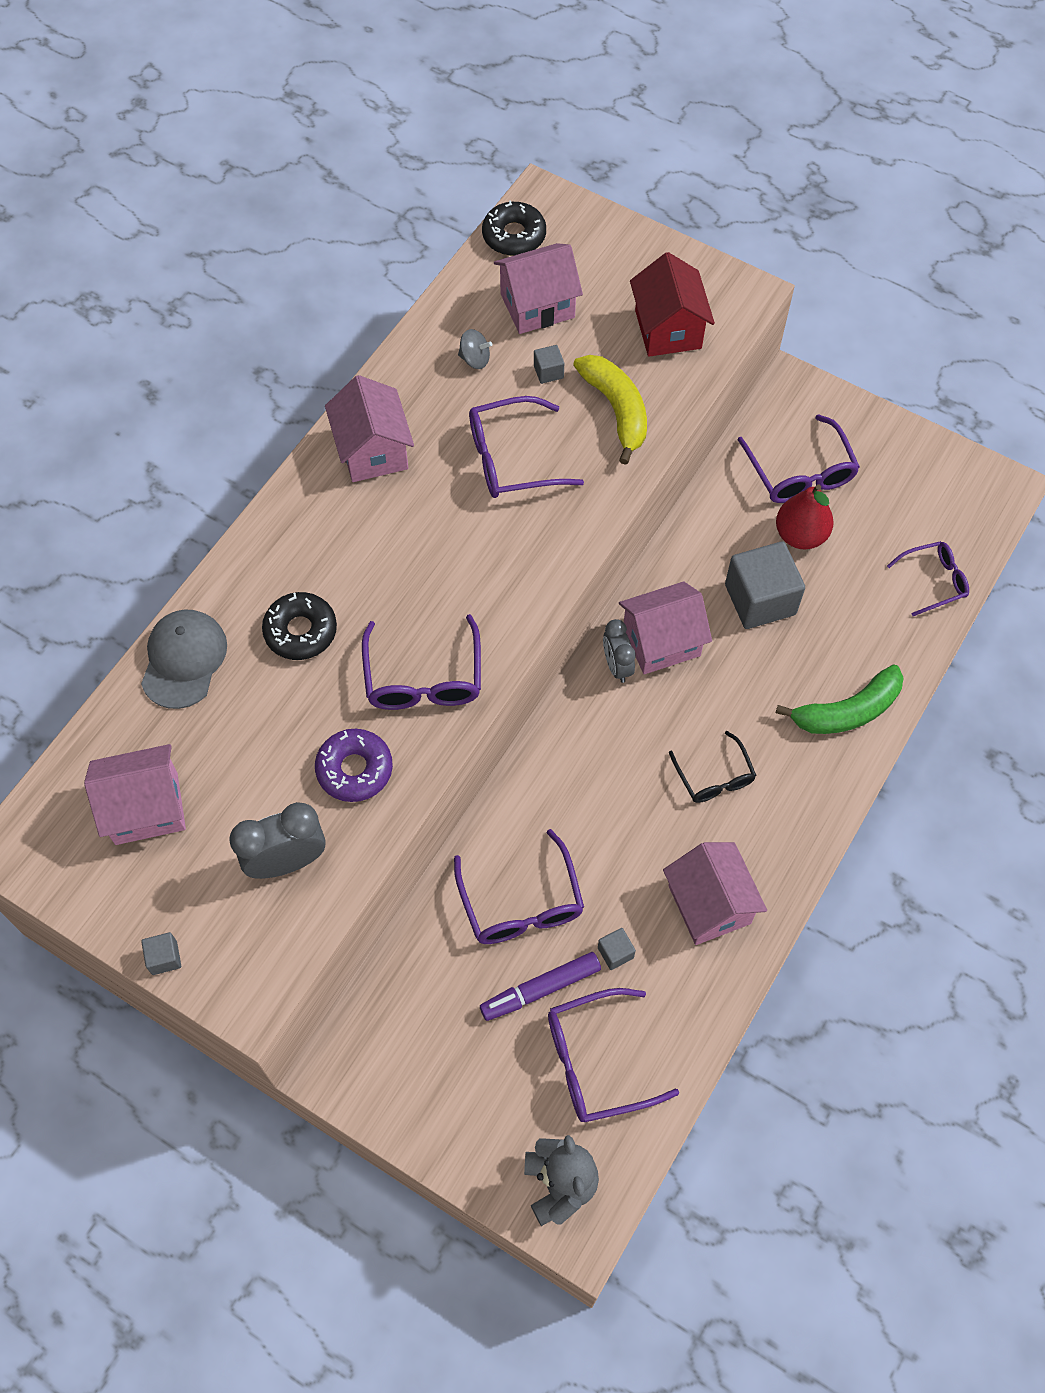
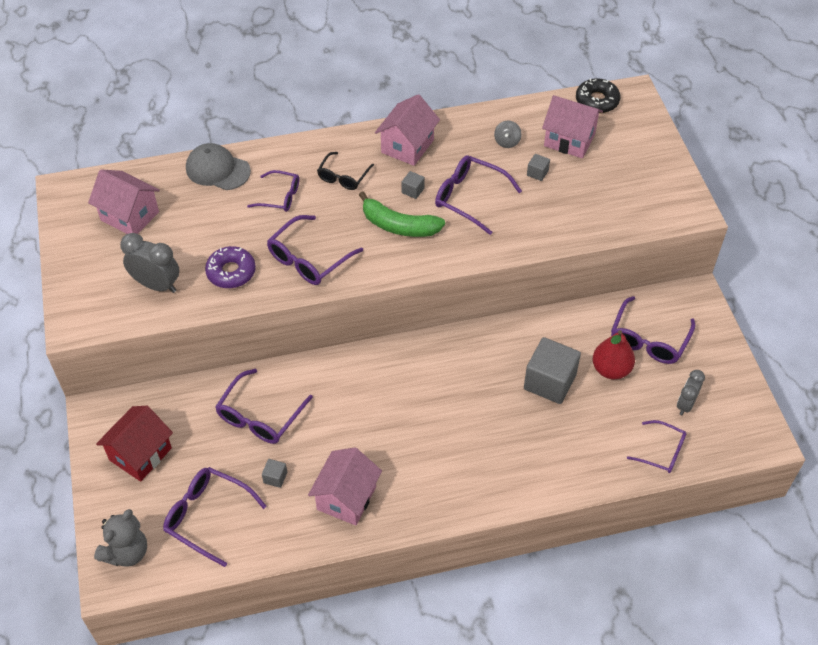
camera: 45 degrees right, 10 degrees down
(164, 958) = (63, 280): grey cube -> grey cube (413, 191)
(184, 660) = (217, 170): grey cap -> grey cap turned 120 degrees counterclockwise
(300, 631) = (280, 197): black donut -> purple glasses
(475, 359) = (507, 142): grey spinning top -> grey spinning top turned 45 degrees clockwise
(540, 989) = (222, 461): purple marker -> none
(616, 410) = (551, 215): yellow banana -> none
(617, 666) = (436, 352): grey clock -> grey clock (685, 404)
(661, 642) = (472, 359): pink house -> none
(668, 329) = (626, 198): red house -> red house (140, 454)
(714, 777) = (421, 443): black glasses -> black glasses (343, 177)
(847, 711) = (531, 473): green banana -> green banana (399, 226)

